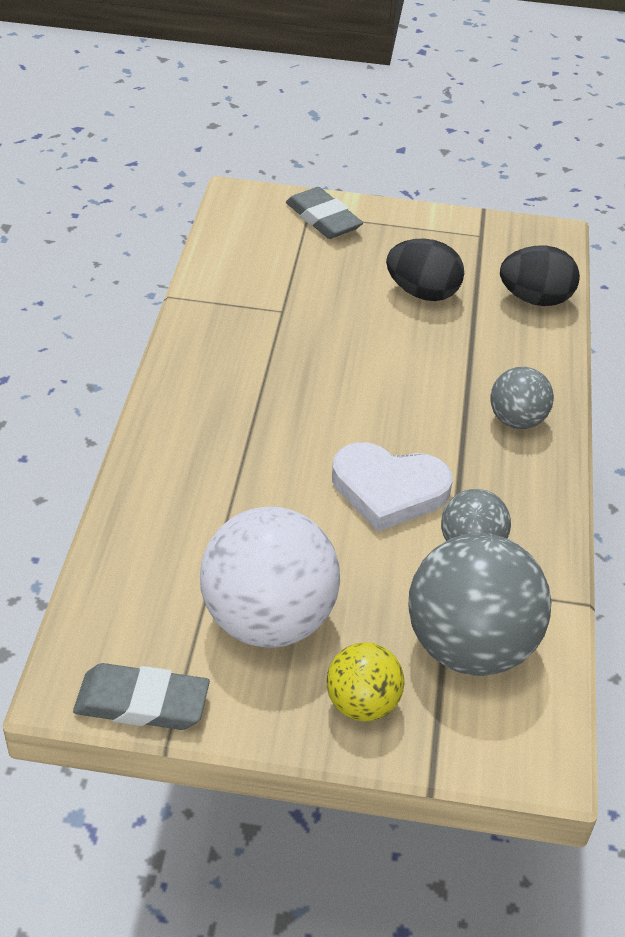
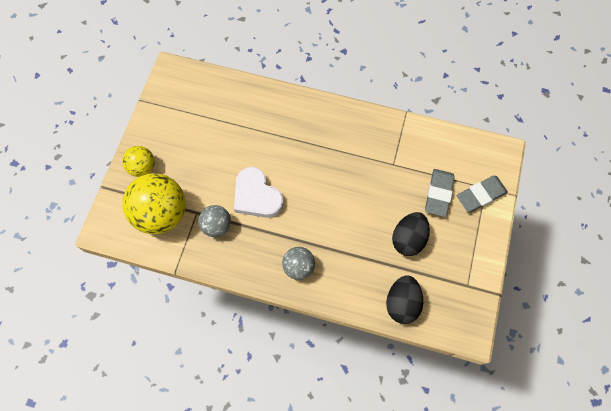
camera: 100 degrees right, 25 degrees up
(142, 702) = (159, 92): grey eraser -> grey eraser (438, 194)
(268, 620) = (190, 138): white ball -> none
(388, 490) = (256, 196): white heart -> white heart turned 60 degrees counterclockwise
(469, 646) = (162, 213): grey ball -> yellow ball

